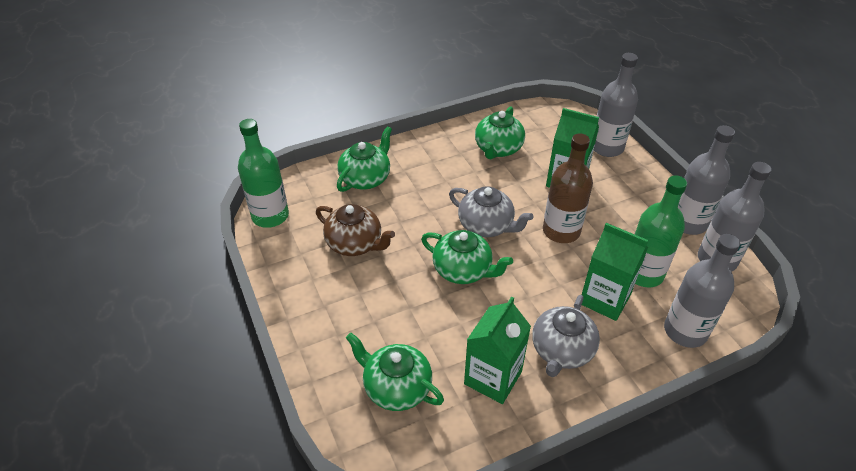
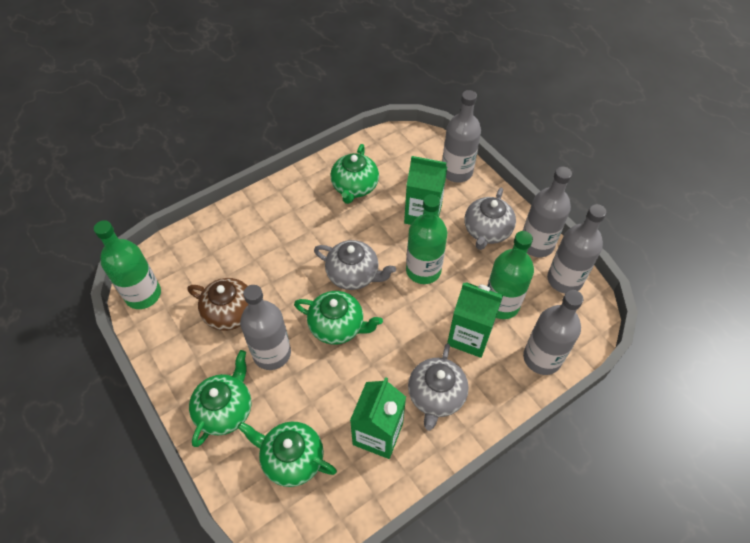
camera: 10 degrees left, 10 degrees up
(366, 178) = (231, 238): green teapot -> green teapot (225, 409)
(390, 285) = (272, 353): none -> grey bottle
(561, 231) = (423, 270): brown bottle -> green bottle
(634, 204) = (487, 231): none -> grey teapot

